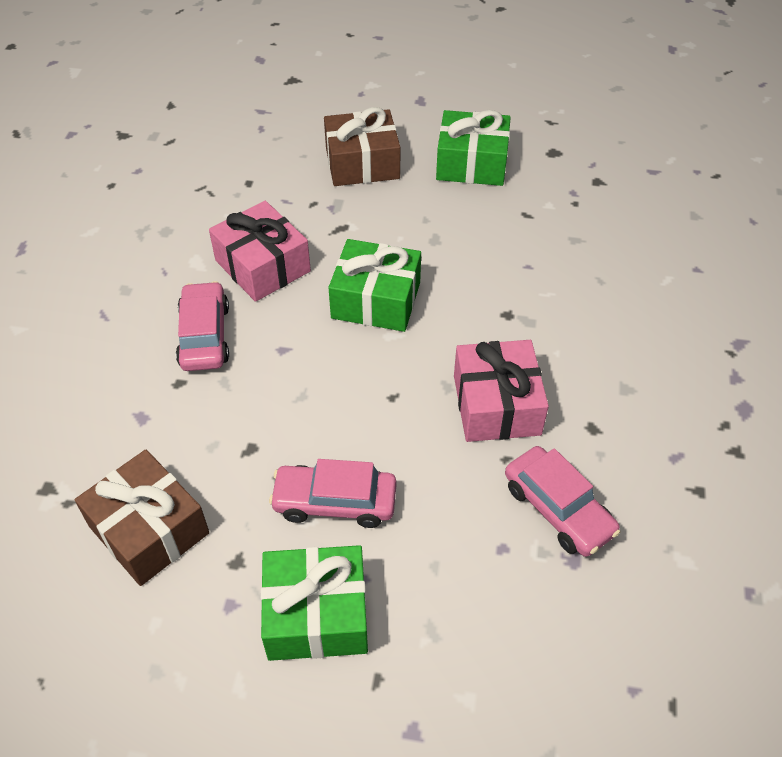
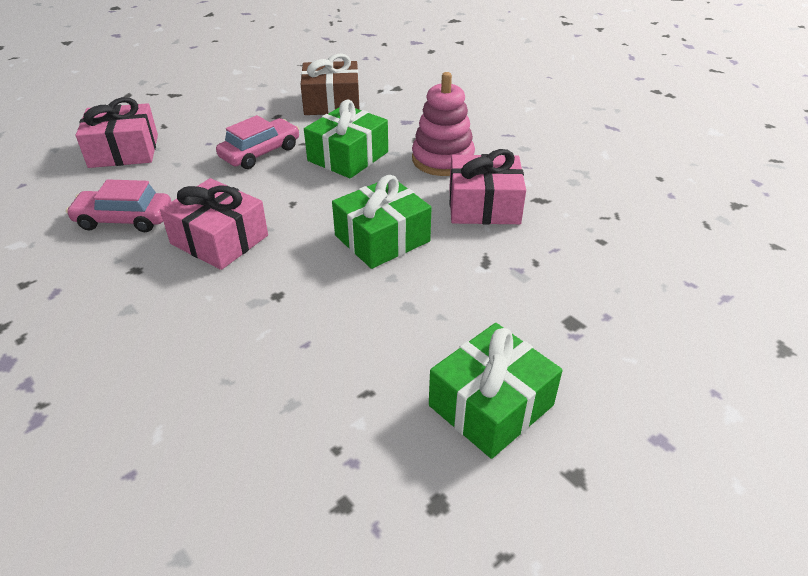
camera: 130 degrees right, 10 degrees down
(204, 336) = (442, 159): pink car -> pink stacking toy
(317, 614) = (216, 124): green gift -> green gift (348, 156)
(362, 163) = (569, 321): brown gift -> none
(470, 657) = (124, 151): none -> pink gift

